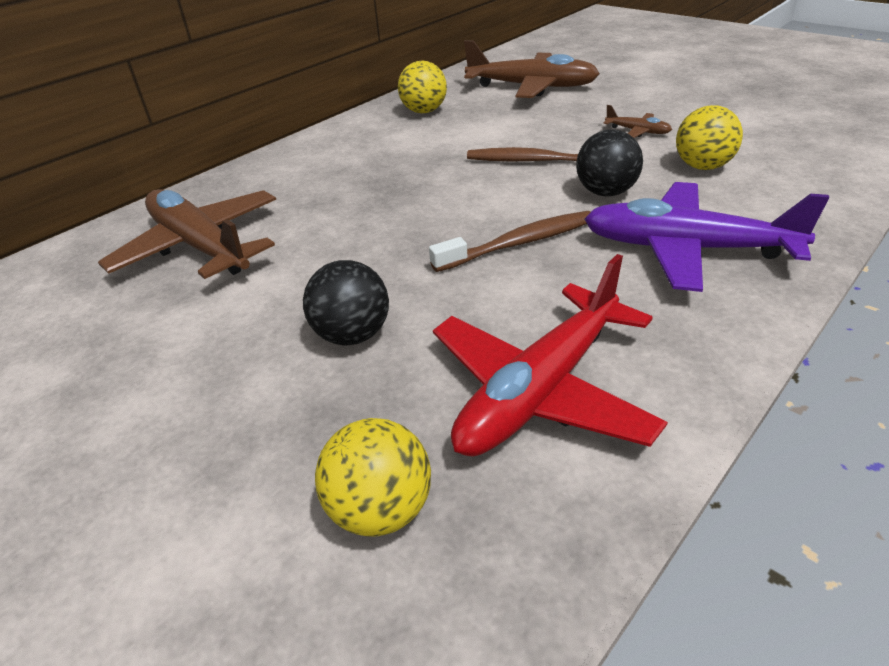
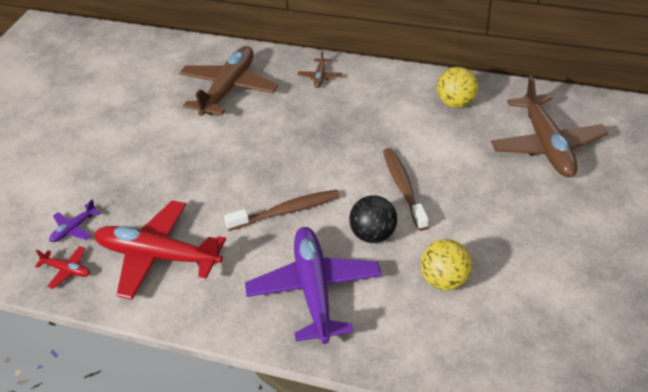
camera: 65 degrees right, 5 degrees up
(352, 335) = (175, 177): black ball -> none
(380, 509) = (74, 229): yellow ball -> purple plane
(506, 543) = (67, 270): none -> red plane
(519, 243) = (286, 211): brown toothbrush -> brown toothbrush turned 60 degrees counterclockwise
(637, 131) = (490, 231): brown plane -> brown plane (320, 77)

